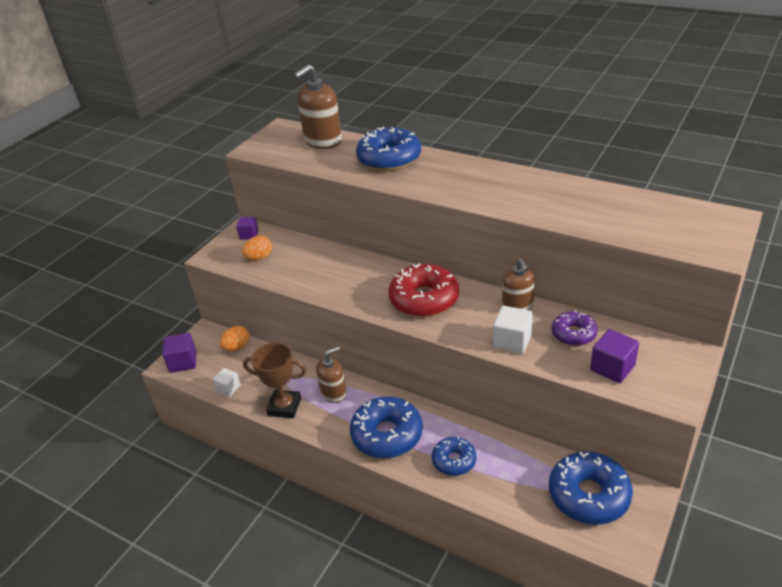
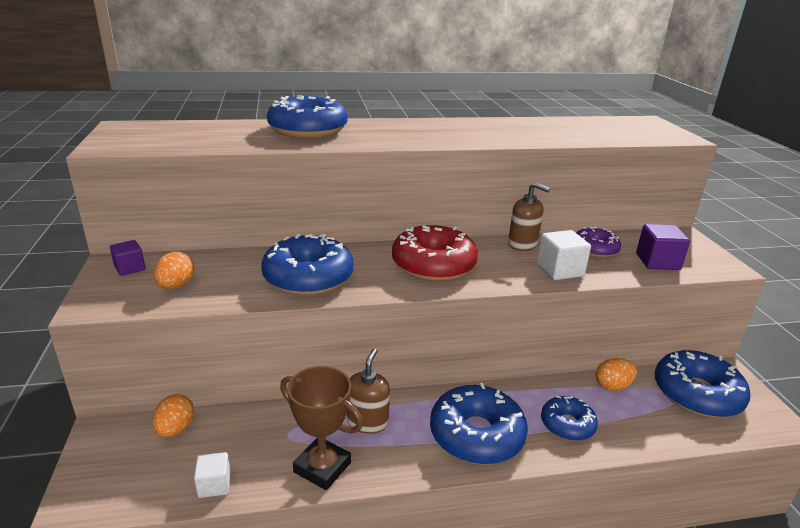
camera: 45 degrees left, 10 degrees down
(183, 362) = (98, 486): purple cube -> none
(284, 407) = (322, 467): brown trophy -> brown trophy turned 60 degrees clockwise
(323, 141) = (201, 129): brown soap dispenser -> none
(334, 279) = (308, 277): none -> blue donut
(526, 454) = (612, 386): none -> orange egg

